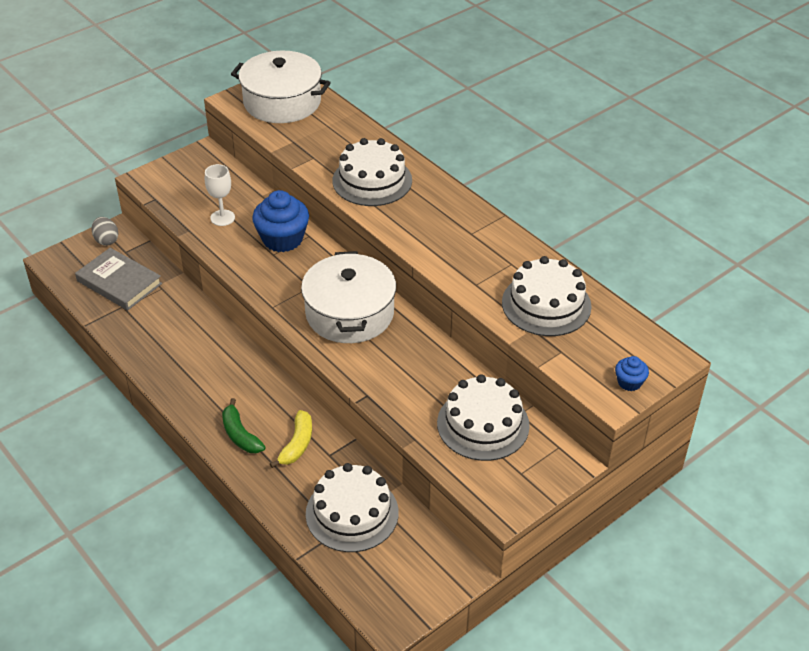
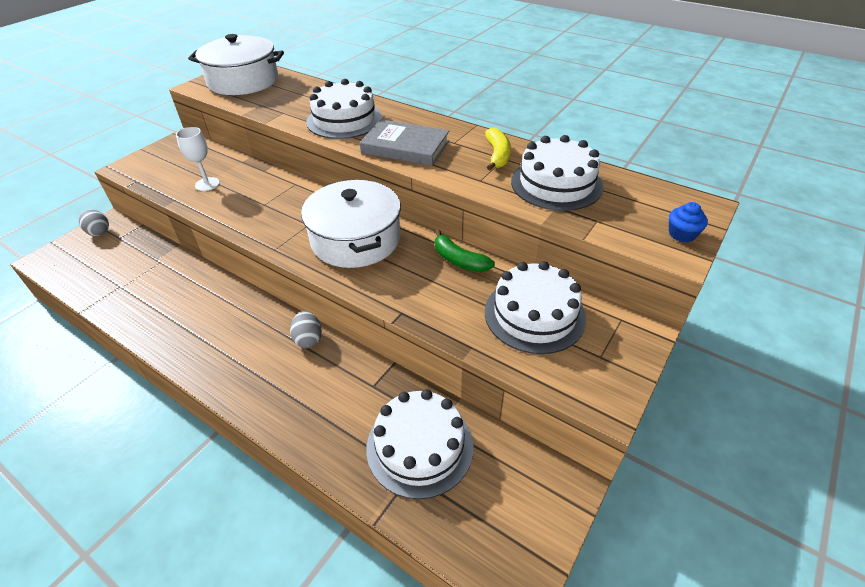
camera: 15 degrees left, 0 degrees up
(119, 282) = (115, 265): grey book -> grey book (405, 147)
(240, 435) = (270, 388): green banana -> green banana (459, 260)
(282, 239) = (270, 190): blue cupcake -> none
(284, 399) = (308, 339): none -> grey egg
(297, 444) = (335, 383): yellow banana -> yellow banana (497, 155)

